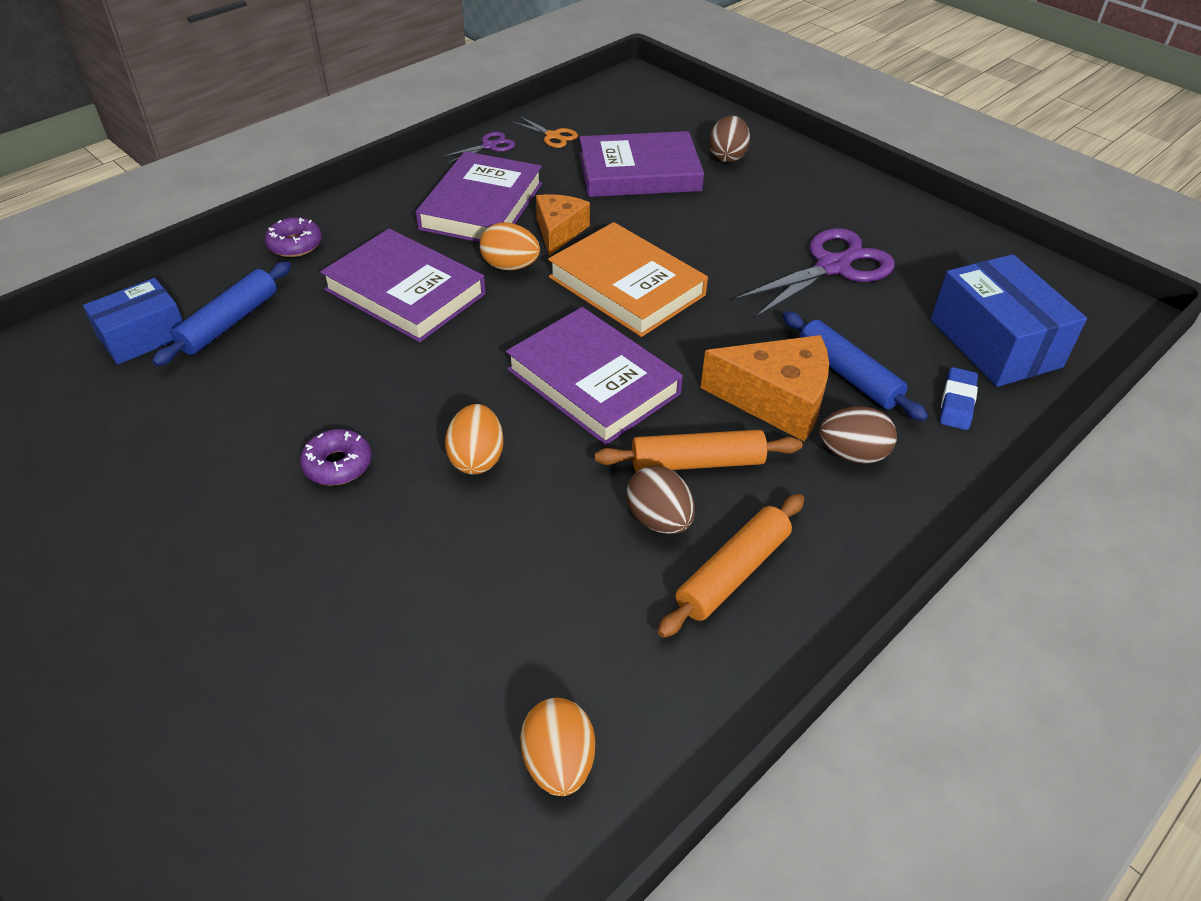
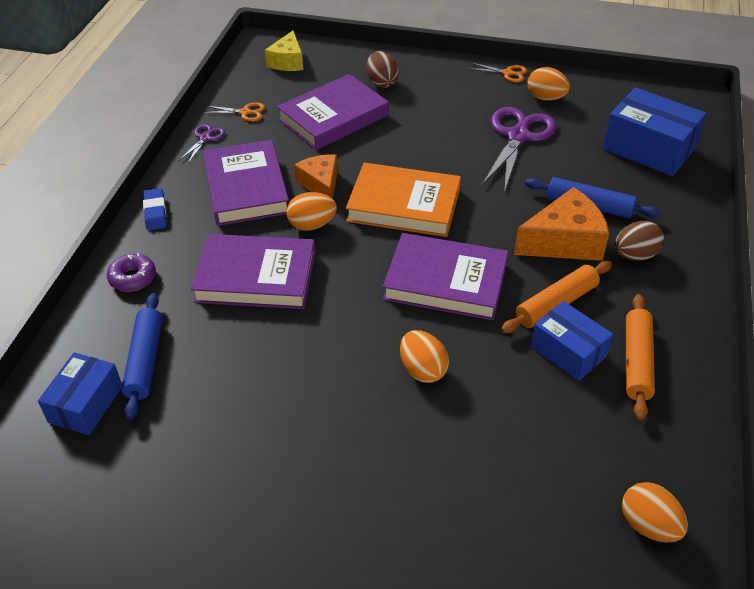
camera: 30 degrees left, 0 degrees up
(338, 465) = (335, 422): purple donut -> none
(645, 103) = (287, 61): none -> yellow cheese
(659, 520) = (568, 351): brown egg -> blue box
(888, 197) = (508, 73): none -> orange scissors
(911, 239) = (546, 98): none -> orange egg
(957, 402) = (661, 196): blue eraser -> blue eraser (155, 212)

